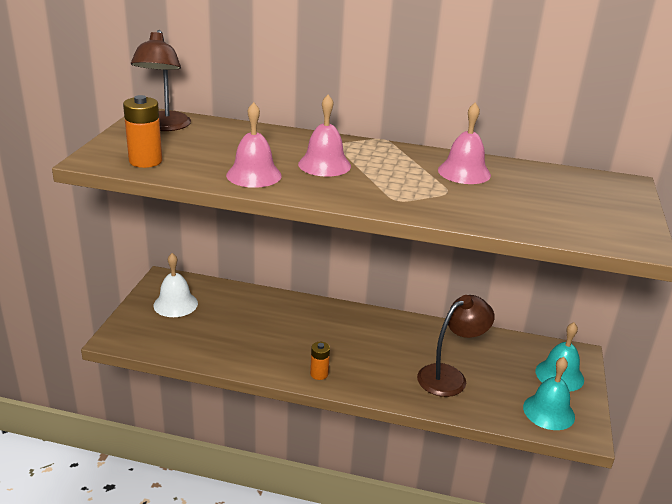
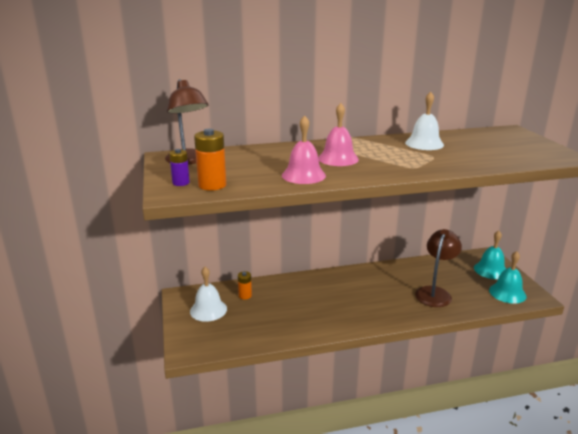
camera: 25 degrees left, 5 degrees down
(121, 150) = (181, 183): none -> purple battery
(319, 374) = (357, 321): orange battery -> orange battery (245, 295)
(464, 172) = (424, 144): pink bell -> white bell

